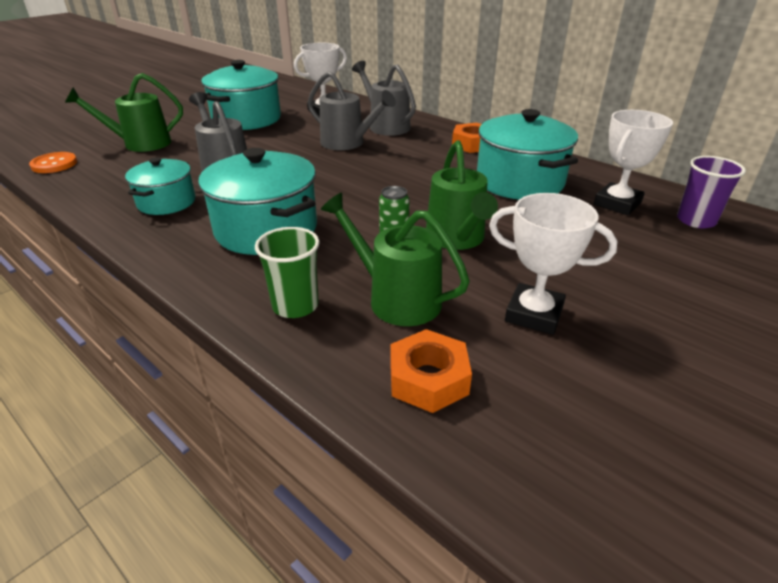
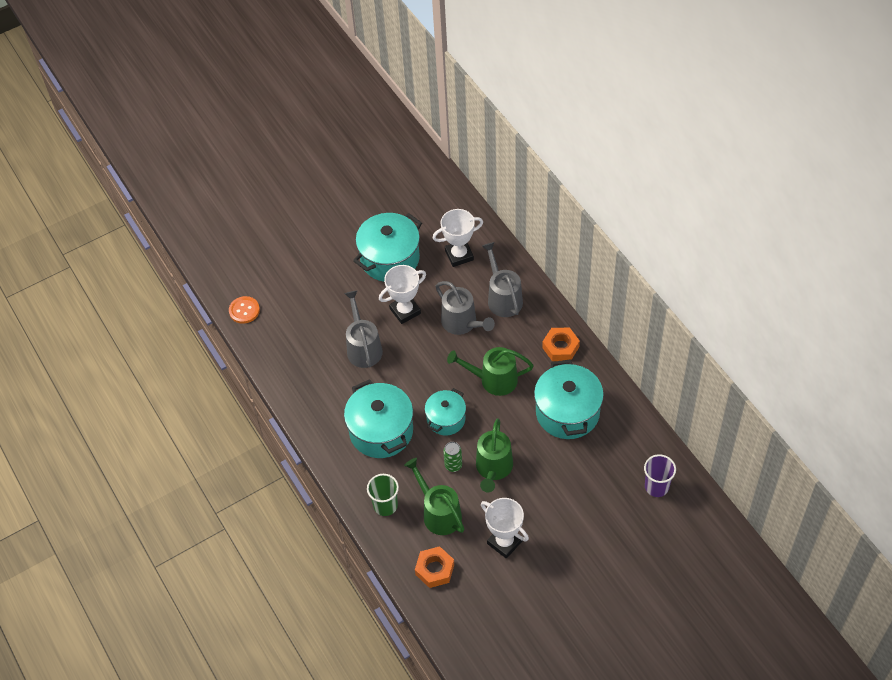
camera: 20 degrees right, 20 degrees up
(141, 144) = (304, 289): green watering can -> green watering can (493, 380)
(166, 202) = (322, 384): turquoise pot -> turquoise pot (446, 419)
(617, 204) = (618, 456): white trophy -> white trophy (405, 311)

